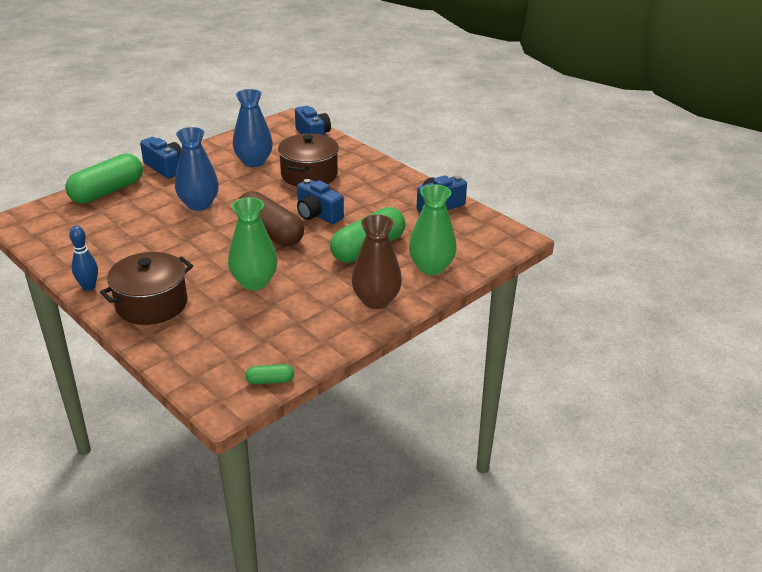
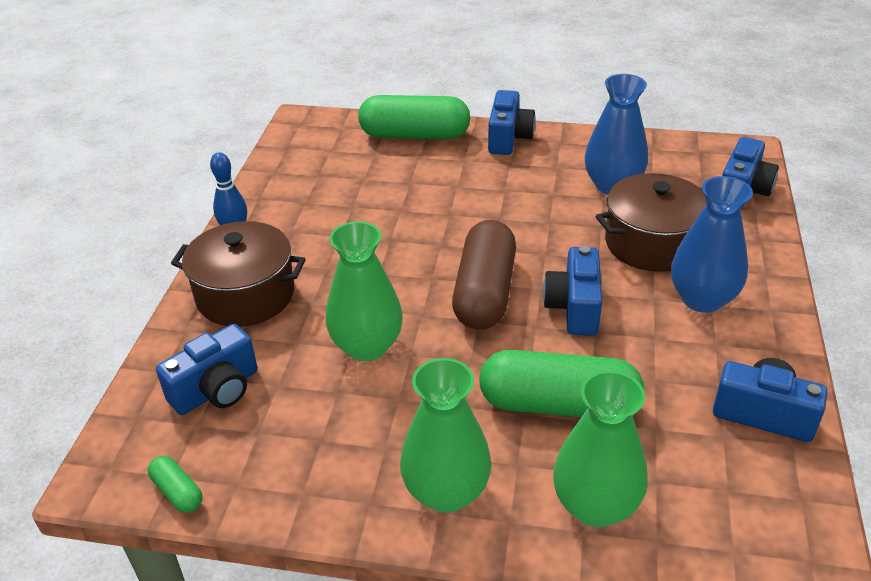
camera: 55 degrees right, 5 degrees up
(199, 204) = (470, 205): blue vase -> blue vase (702, 299)
(214, 342) = (216, 390): none -> blue camera
(376, 300) = (446, 492): brown vase -> green vase

